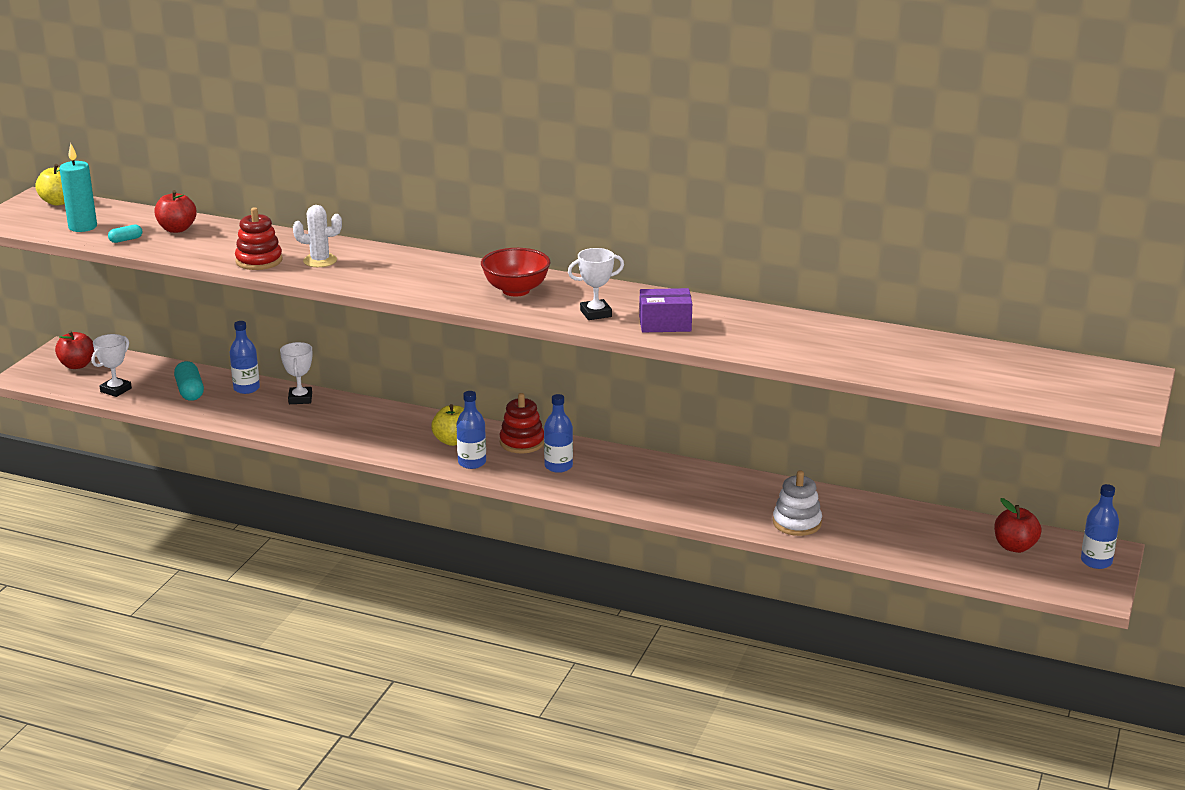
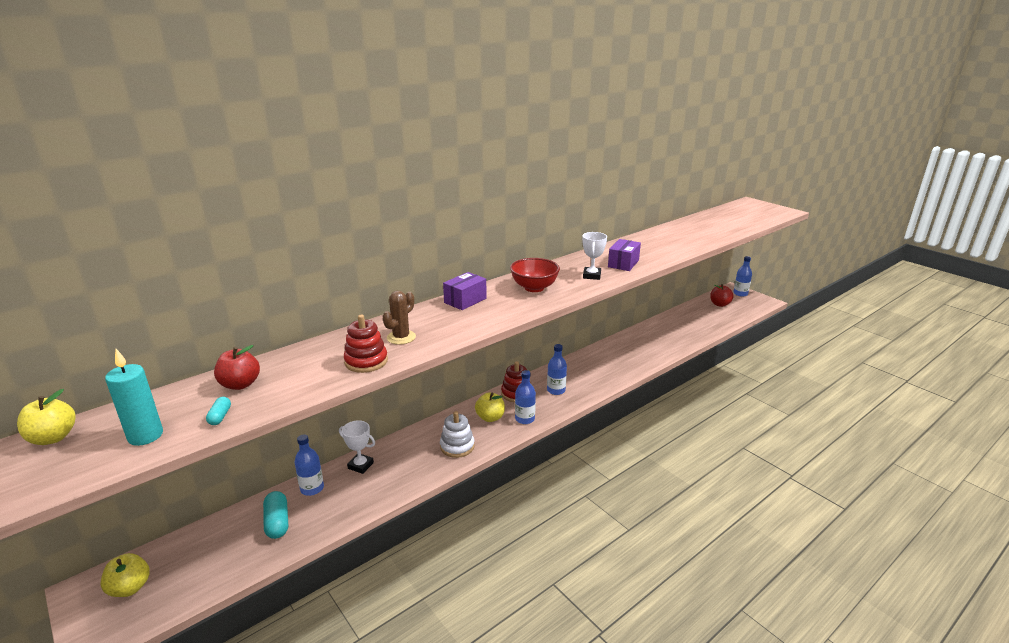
camera: 60 degrees left, 0 degrees up
(77, 365) = (130, 588): red apple -> yellow apple
(116, 390) = (216, 572): white trophy -> none
(190, 391) = (277, 522): turquoise capsule -> turquoise capsule turned 60 degrees clockwise
(320, 261) = (401, 337): white cactus -> brown cactus
(438, 265) = (465, 300): none -> purple box
(797, 523) = (668, 343): white stacking toy -> white stacking toy (457, 446)

